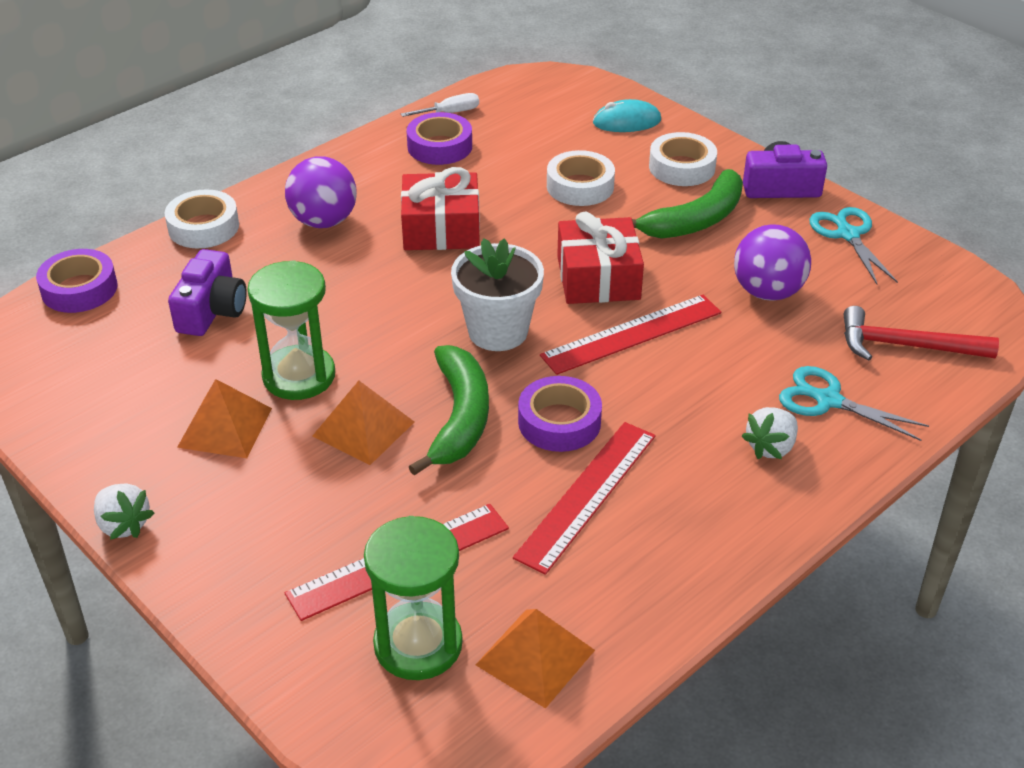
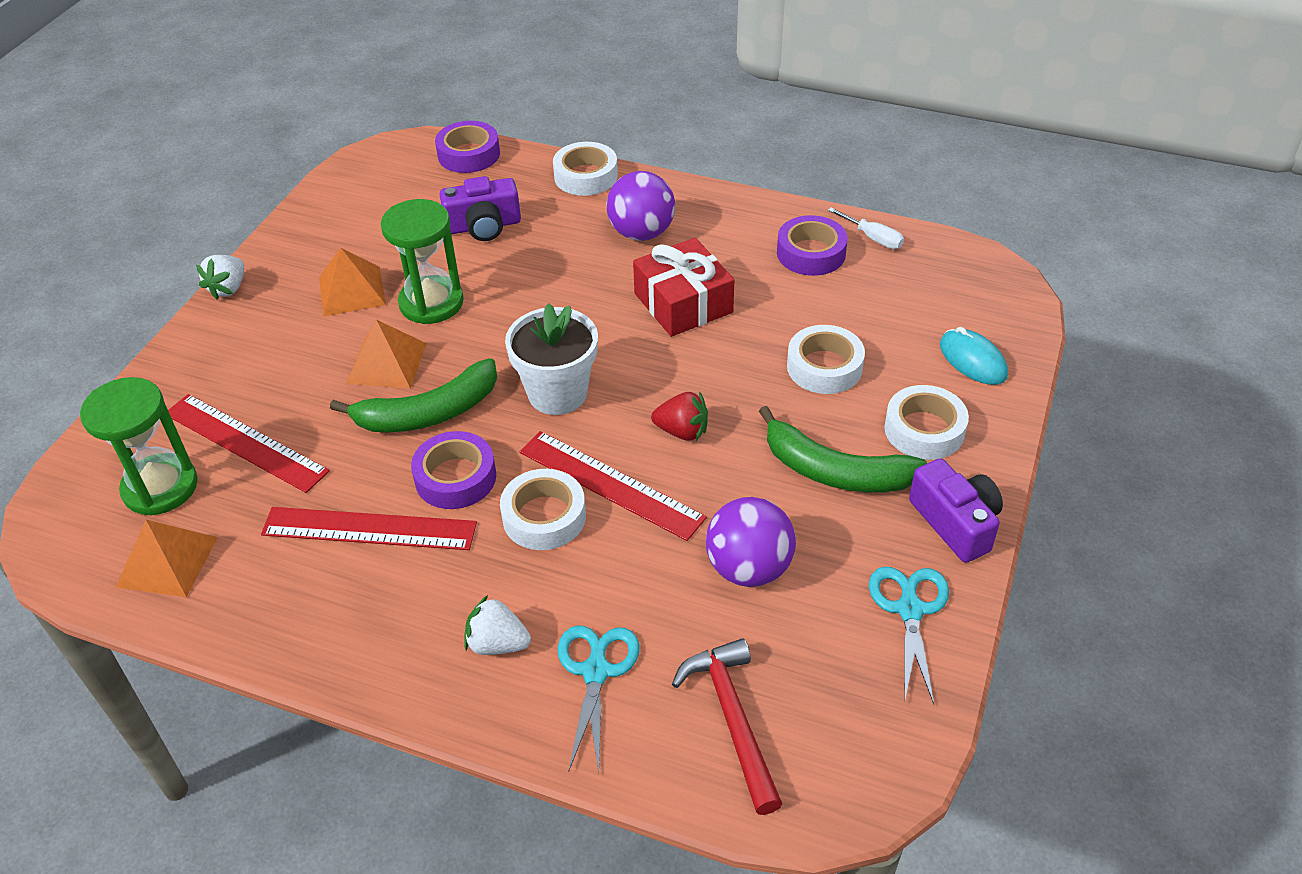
camera: 65 degrees right, 5 degrees up
(598, 278) = (682, 431): red gift -> red strawberry
(644, 381) = (544, 517): none -> white tape
(848, 235) = (910, 610): turquoise scissors -> turquoise scissors turned 45 degrees counterclockwise

